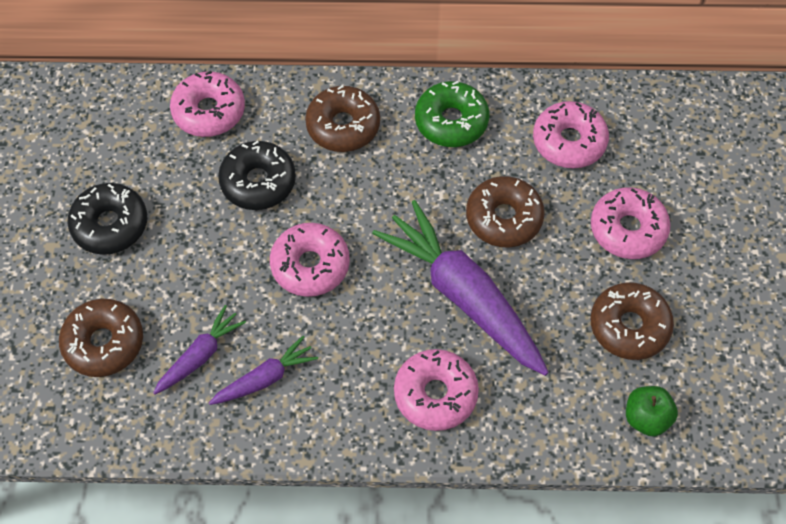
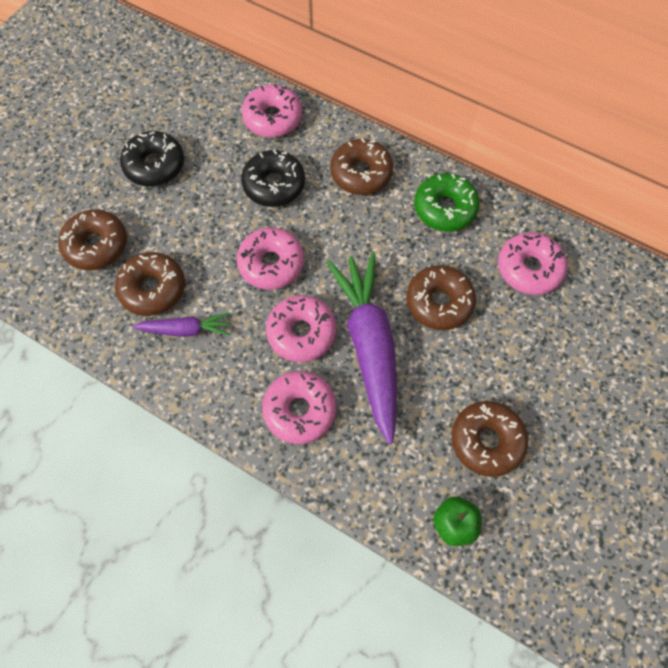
camera: 30 degrees right, 5 degrees up
(200, 355) = (153, 289): purple carrot -> brown donut
(628, 229) = (534, 362): pink donut -> pink donut (301, 333)

